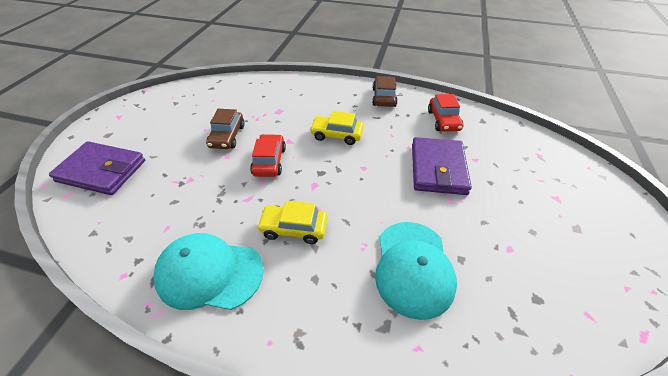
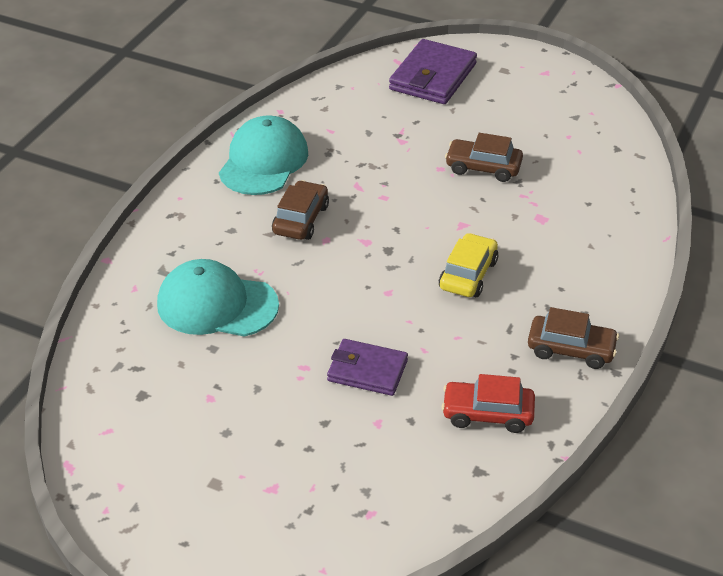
camera: 100 degrees right, 5 degrees down
(269, 161) = (421, 205): red car -> none
(294, 228) = (301, 219): yellow car -> brown car
(438, 168) = (367, 370): purple wallet -> purple wallet, size x0.66

